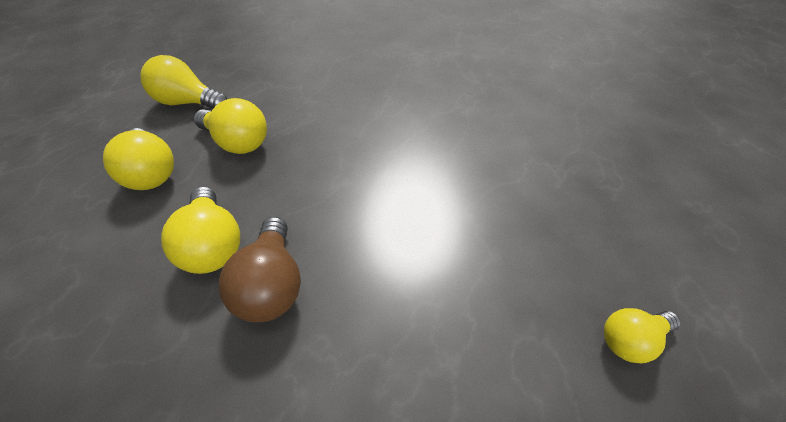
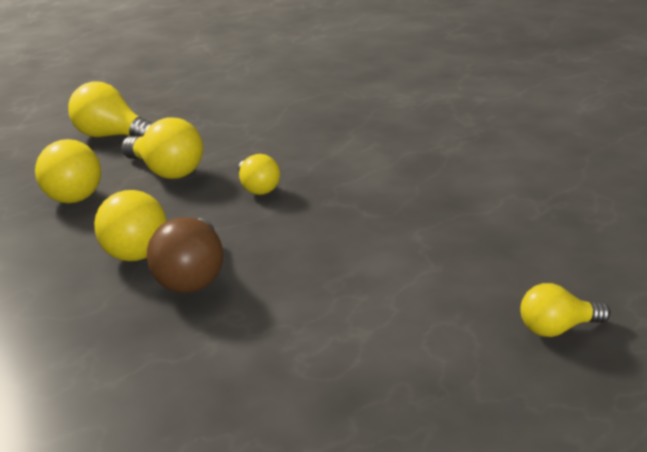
camera: 10 degrees right, 20 degrees down
(319, 160) = (257, 188): none -> yellow light bulb

